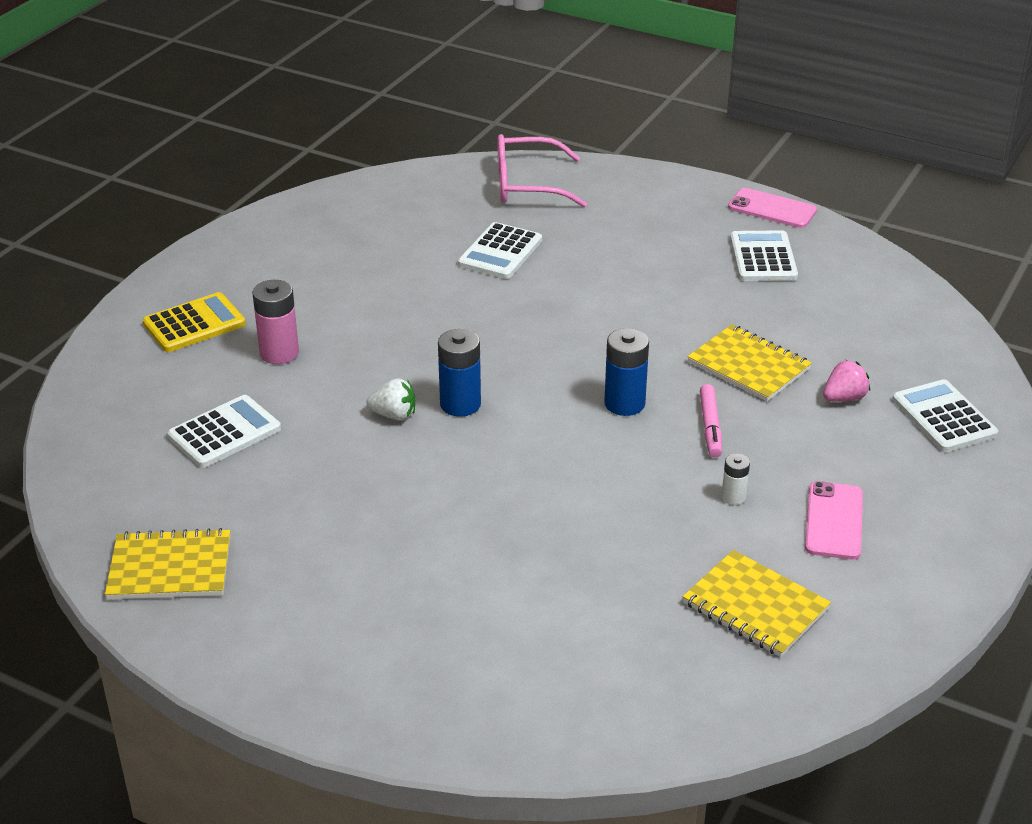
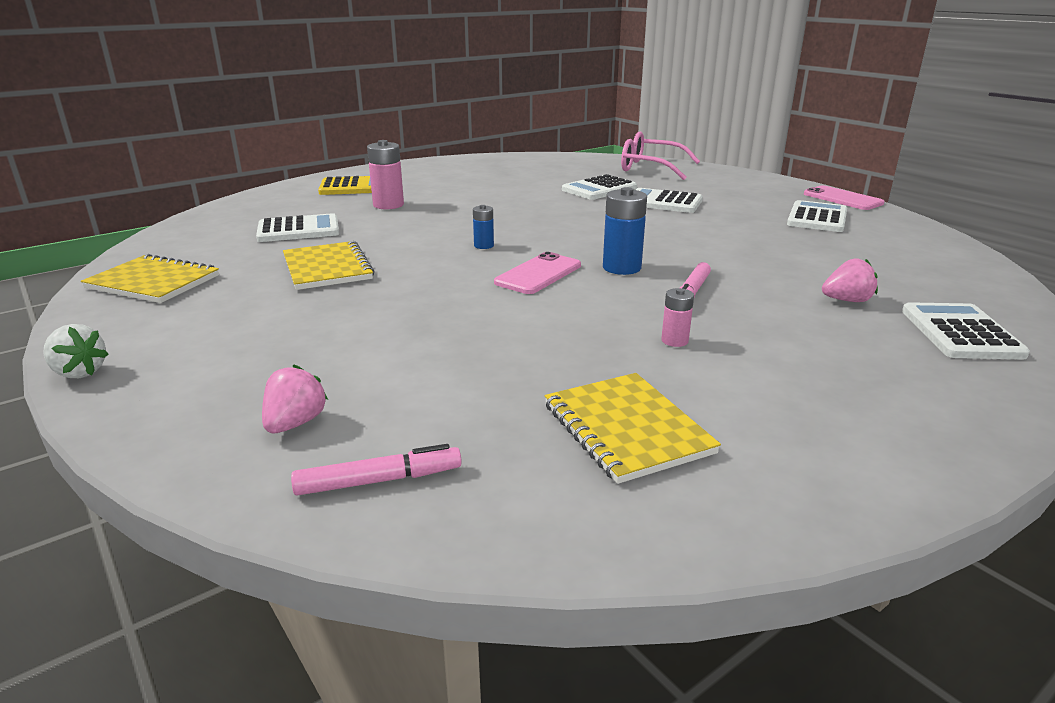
camera: 25 degrees right, 10 degrees down
(394, 415) = (427, 242): white strawberry -> white strawberry (79, 372)
(460, 404) = (484, 245): blue battery -> blue battery, size x0.56
(511, 685) = (295, 423): none -> pink strawberry
(590, 265) = (663, 202): none -> white calculator
(622, 711) = (379, 480): none -> pink marker
(733, 497) = (674, 341): white battery -> pink battery
(748, 366) = (759, 267): yellow notebook -> yellow notebook (327, 268)
(834, 521) = (777, 381): pink phone -> pink phone (538, 274)

